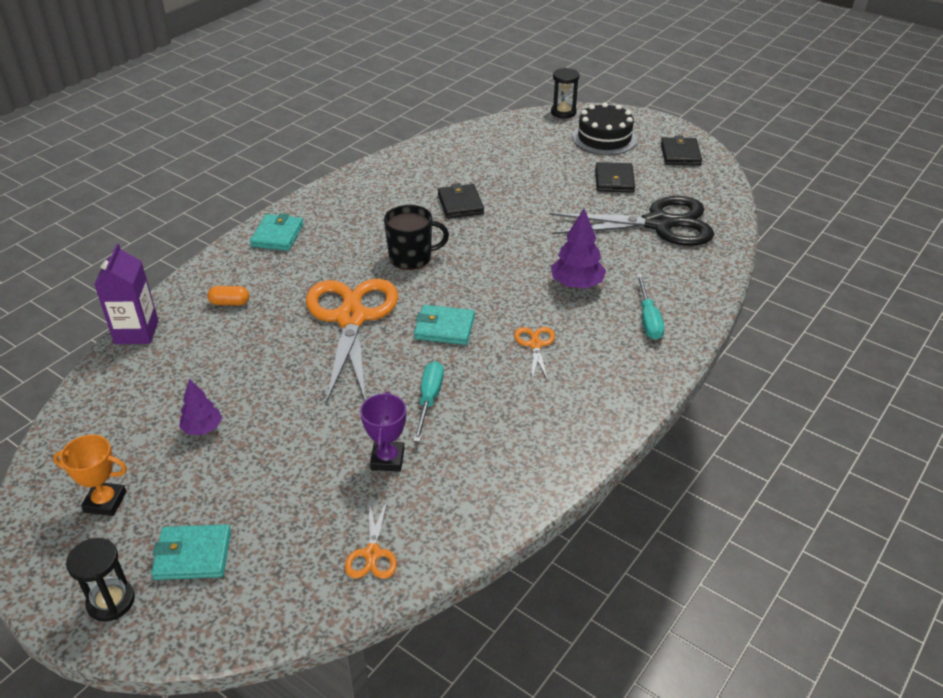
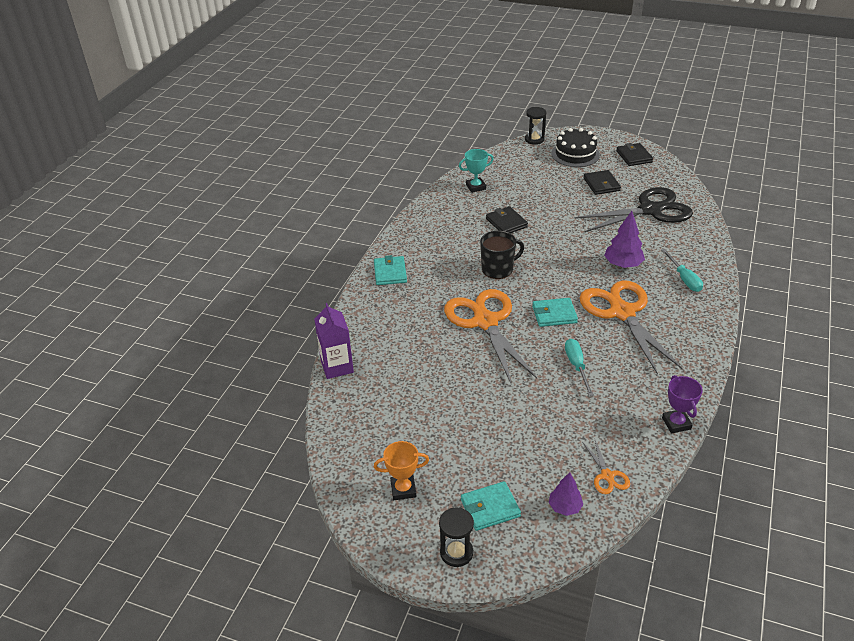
camera: 15 degrees left, 0 degrees up
(203, 428) = (435, 423): purple tree -> purple tree (565, 507)
(230, 303) = (390, 330): orange capsule -> none
(387, 459) = (576, 412): purple trophy -> purple trophy (676, 423)
(451, 155) = (475, 187): none -> turquoise trophy
(535, 344) = (622, 312): orange scissors -> orange scissors, size x2.35

